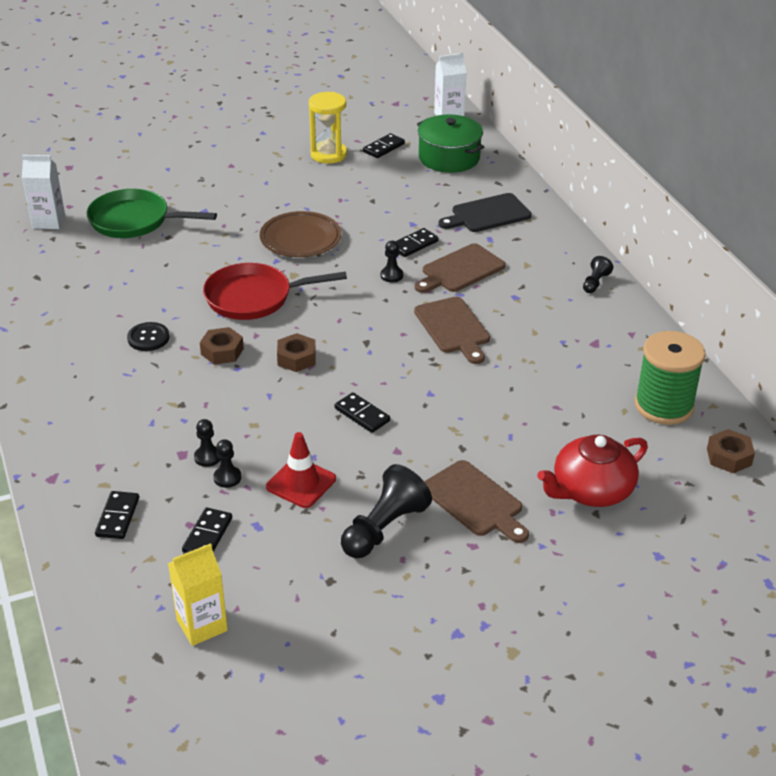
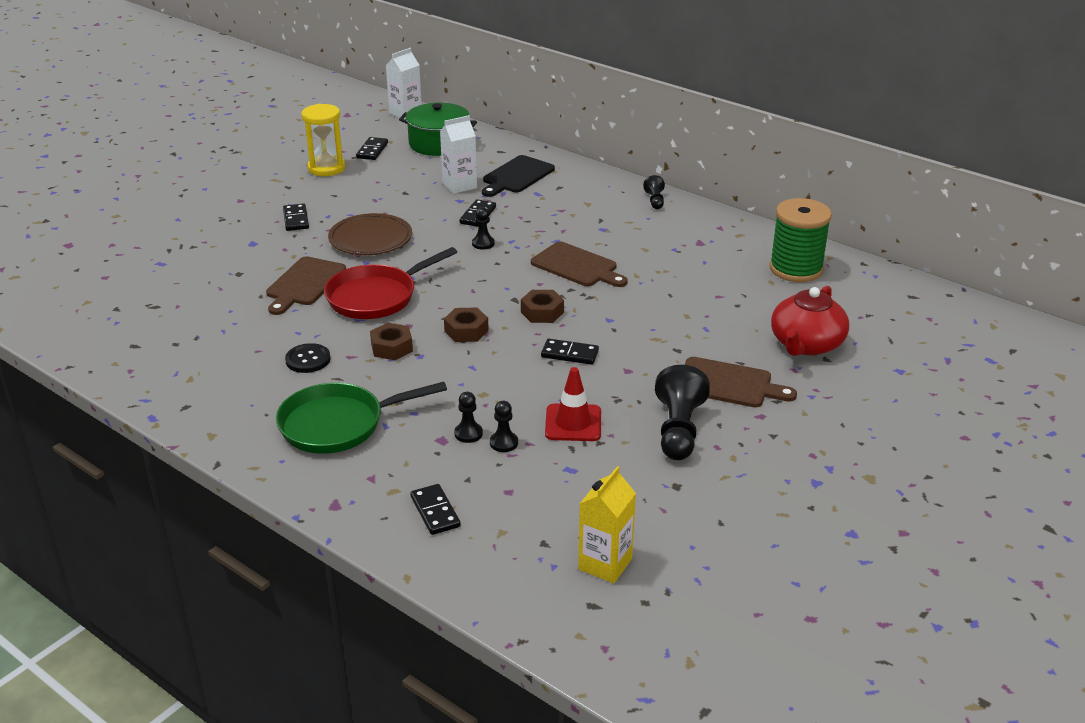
camera: 30 degrees left, 5 degrees down
(48, 221) = (96, 296): white carton -> white carton (459, 185)
(135, 221) = (190, 270): green pan -> green pan (338, 424)
(207, 535) = (534, 493): black domino -> black domino (296, 219)
(460, 270) = (537, 223): brown cutting board -> brown cutting board (304, 284)
(729, 457) = (877, 287): brown nut -> brown nut (542, 312)

